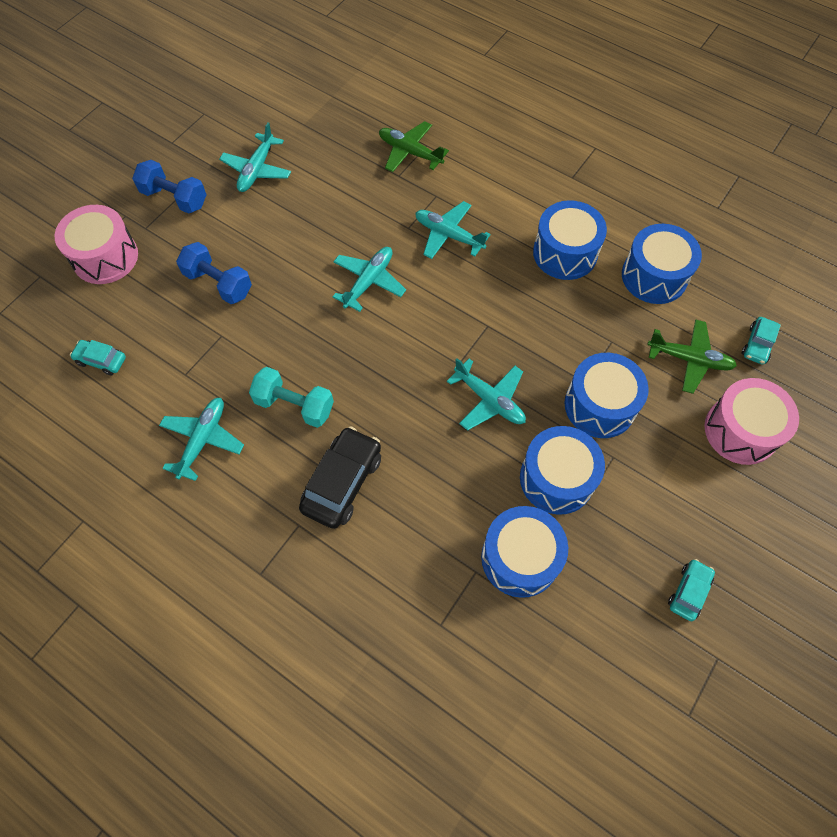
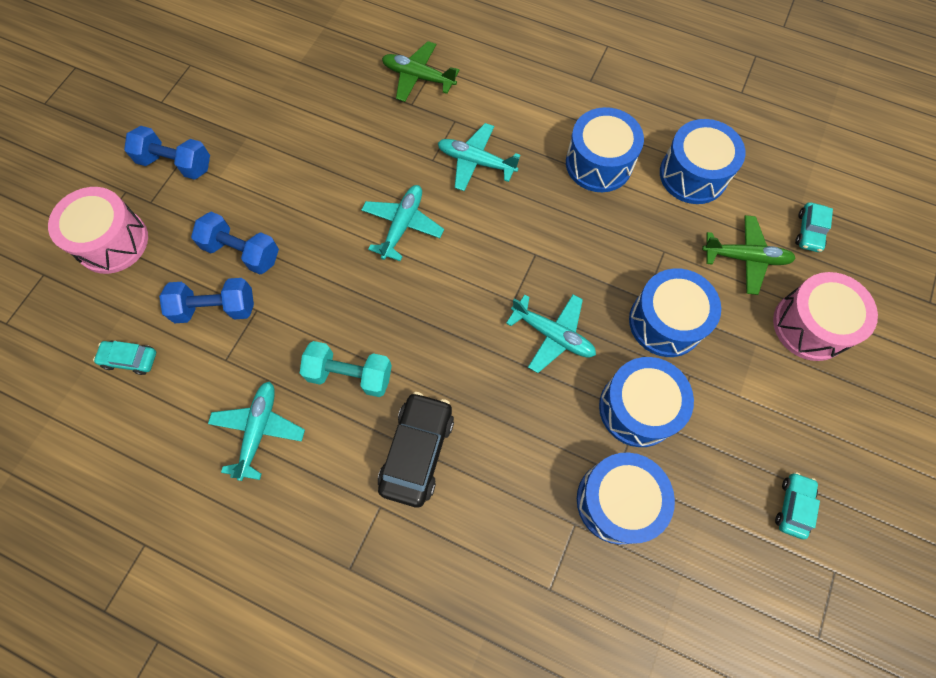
camera: 10 degrees left, 5 degrees up
(185, 328) = (216, 308): none -> blue dumbbell
(257, 170) = (259, 119): turquoise plane -> none

